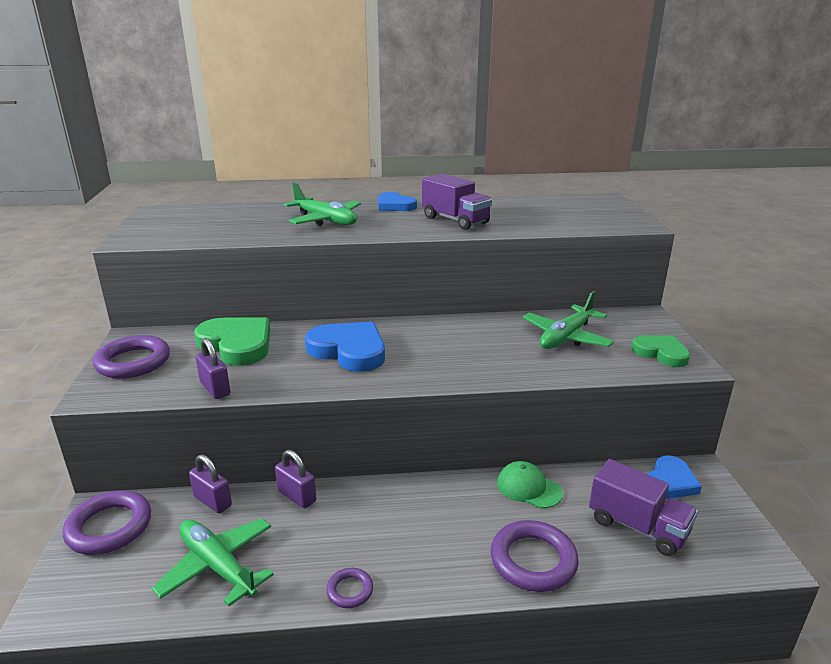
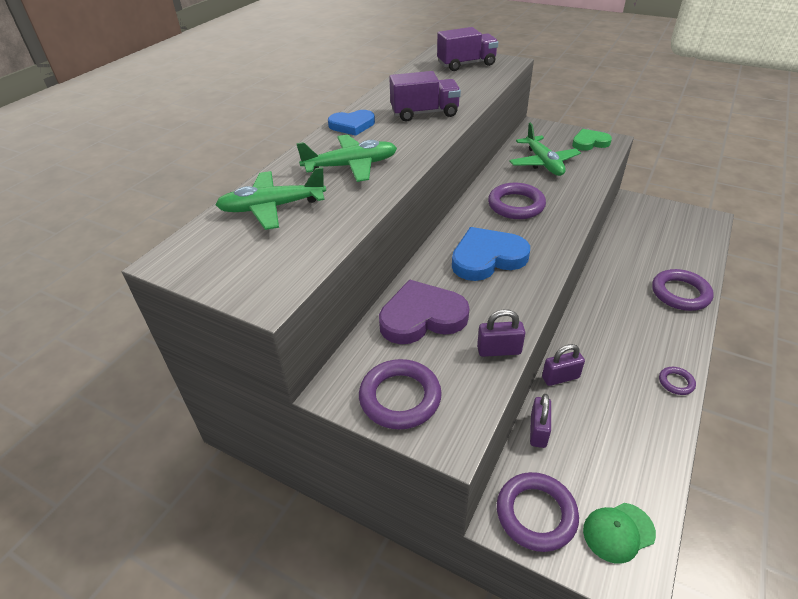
camera: 55 degrees left, 15 degrees up
(212, 501) = (538, 431): purple padlock -> purple padlock turned 60 degrees counterclockwise
(218, 566) = (622, 448): green plane -> green plane (272, 207)
(237, 344) = (422, 317): green heart -> purple heart
(458, 342) = (516, 205): none -> purple ring
(528, 488) = (613, 266): green cap -> green cap (618, 532)
(637, 526) = (669, 244): purple truck -> purple truck (466, 64)
(670, 482) = (636, 214): blue heart -> none

